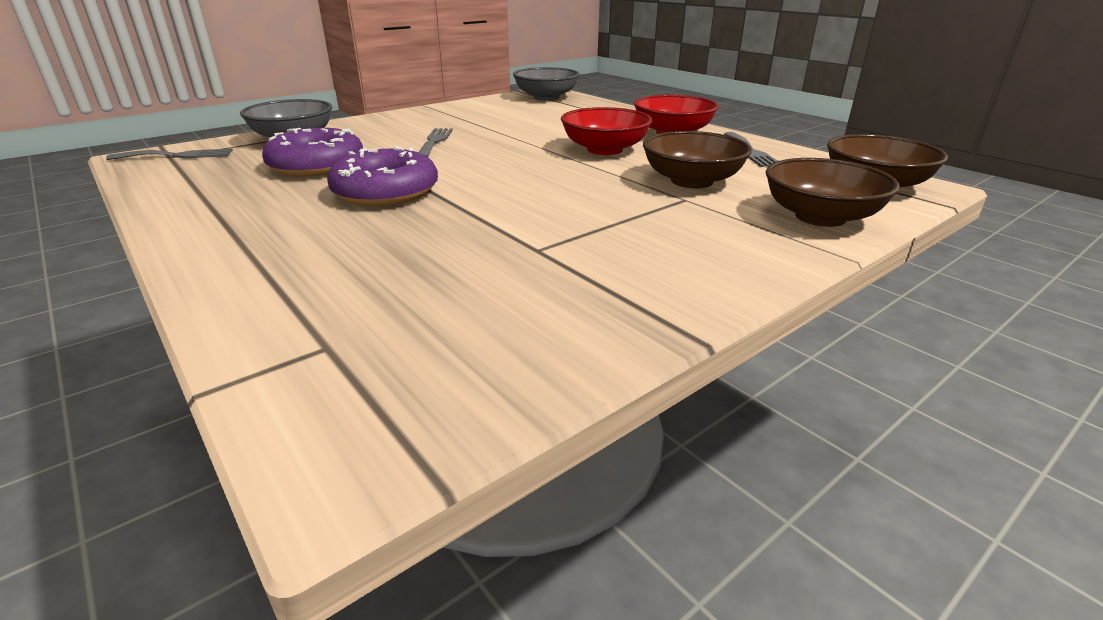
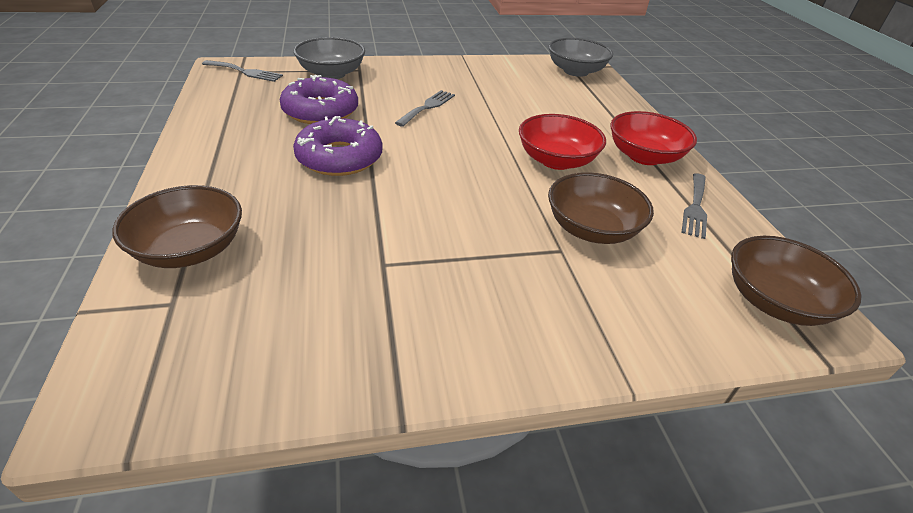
camera: 25 degrees right, 10 degrees up
(820, 217) = (663, 322): brown bowl -> brown bowl (190, 249)

